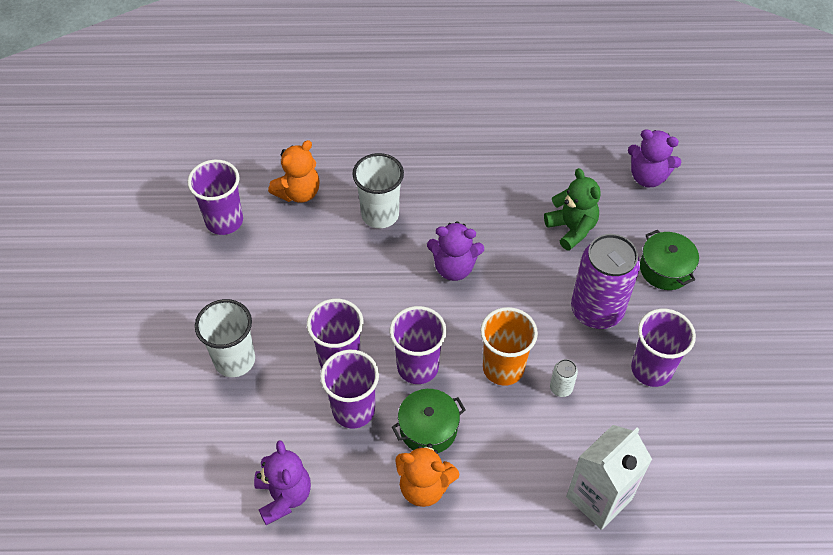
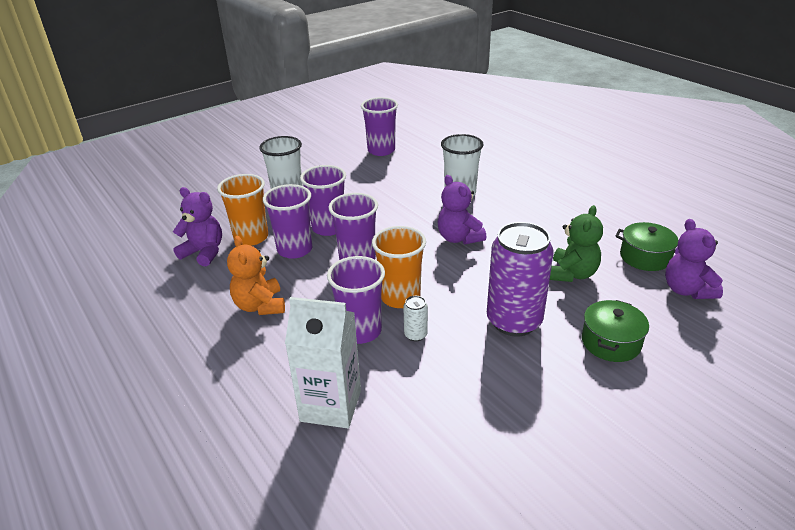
camera: 55 degrees right, 20 degrees down
(284, 496) = (204, 252): purple teddy bear -> purple teddy bear turned 105 degrees counterclockwise
(294, 438) = (251, 237): none -> orange cup
(298, 192) = (434, 162): orange teddy bear -> none
(428, 429) = (310, 286): green pot -> green pot (645, 257)
(651, 369) = (496, 380): purple cup -> purple cup (360, 331)

